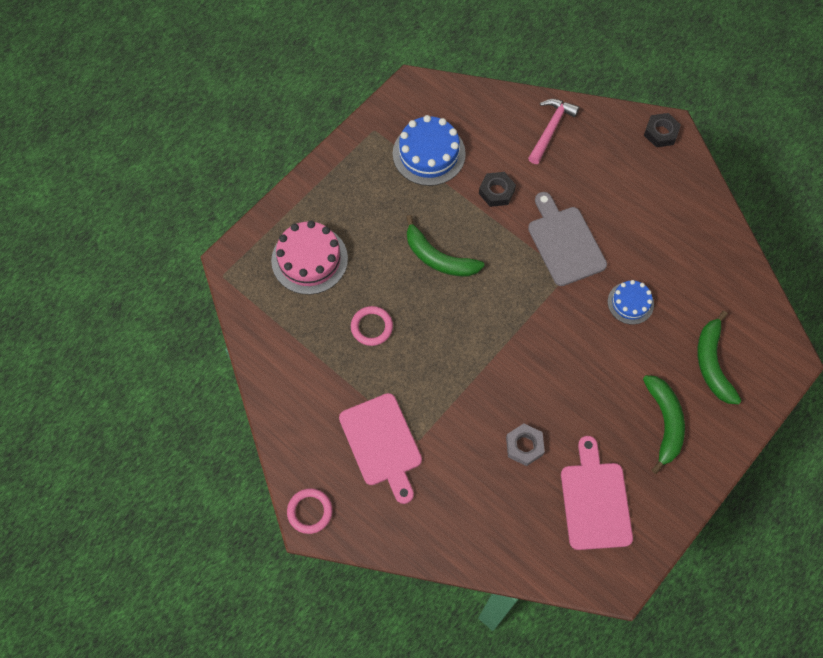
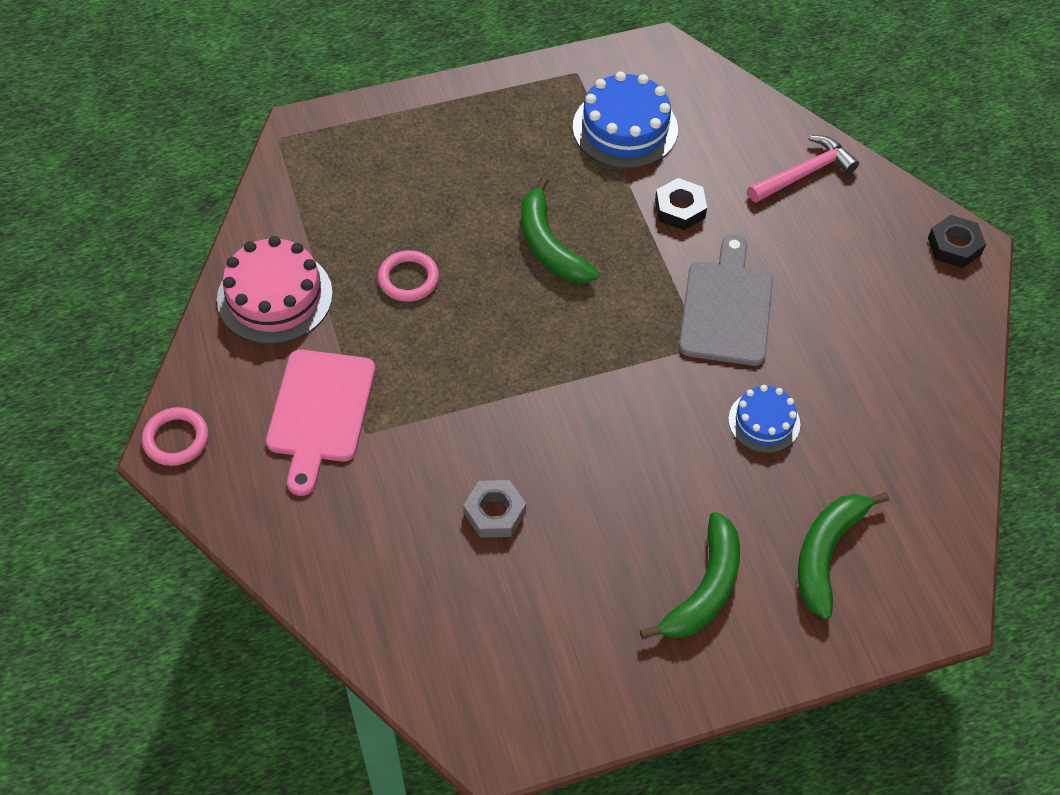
camera: 30 degrees right, 10 degrees down
(309, 259) = (391, 170): pink cake -> pink cake (274, 296)
(595, 500) = (538, 629): pink cutting board -> none

